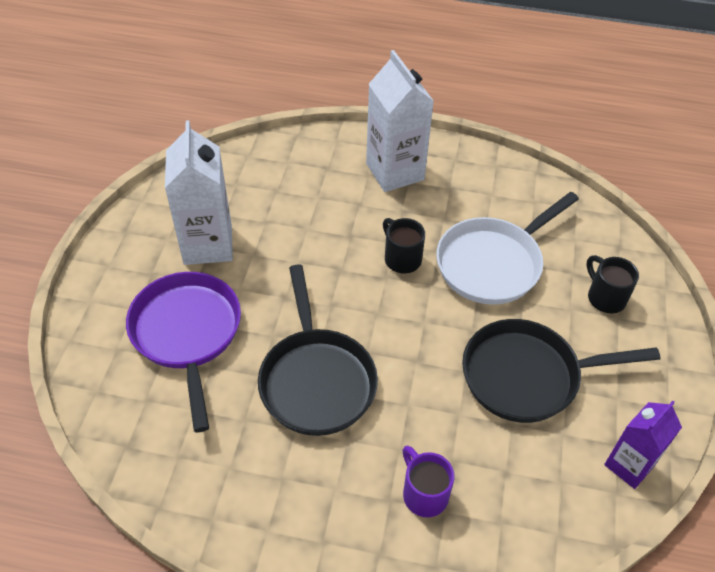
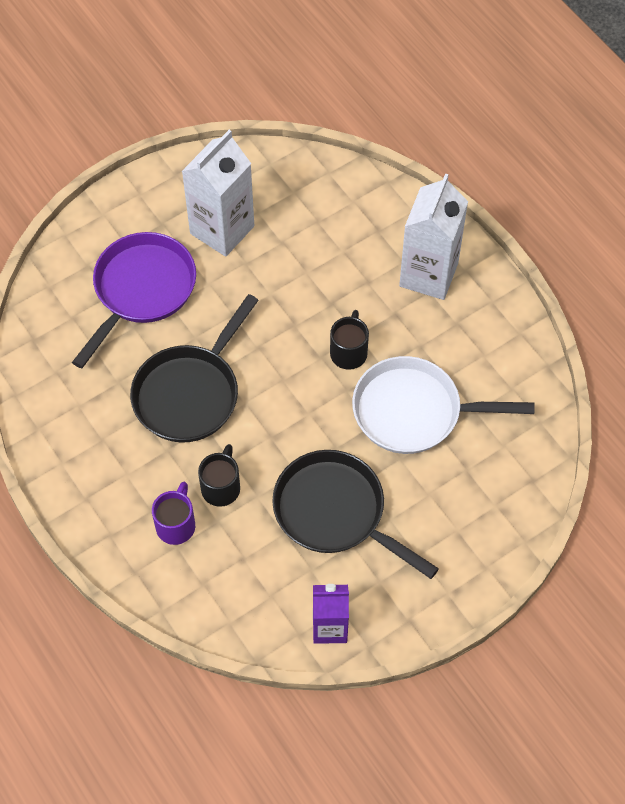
camera: 45 degrees right, 10 degrees up
(605, 297) = (467, 507): black mug -> black mug (221, 487)

